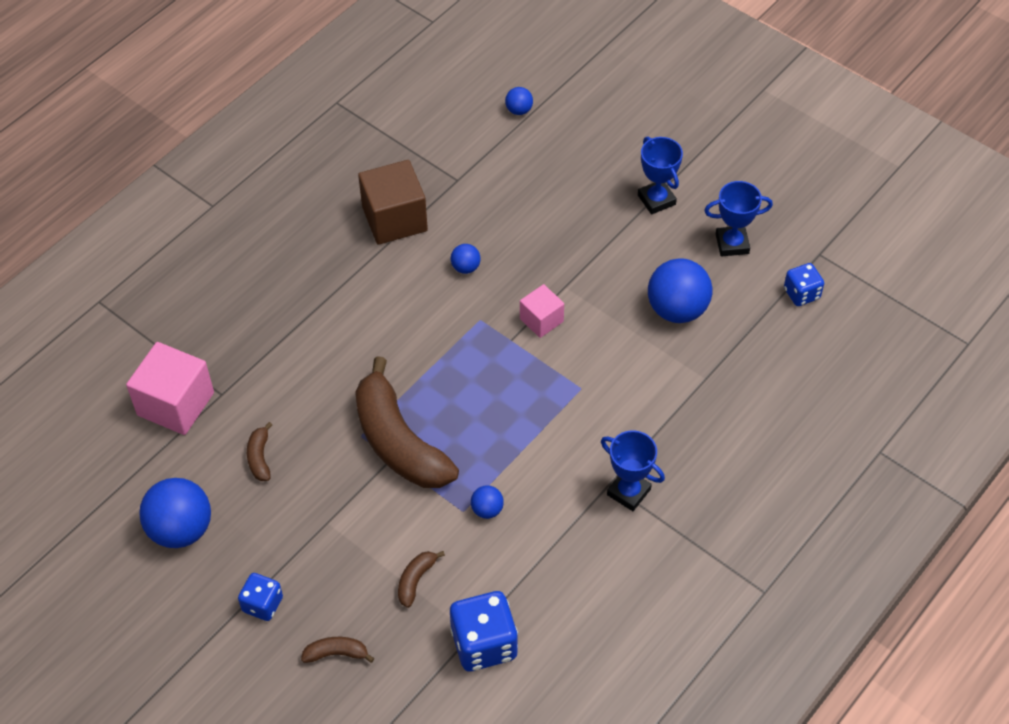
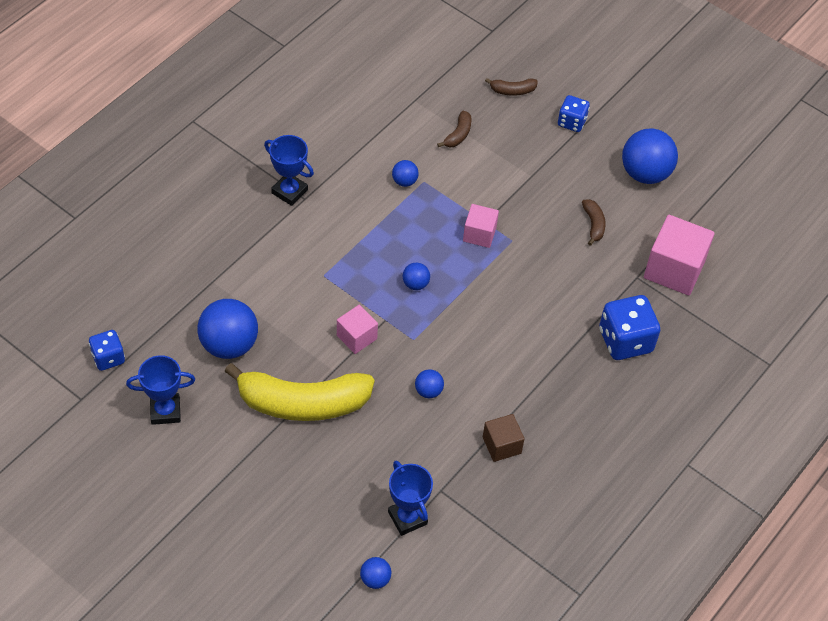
camera: 175 degrees right, 0 degrees up
(394, 219) = (501, 445): brown cube -> brown cube, size x0.57
(399, 442) = (479, 234): brown banana -> pink cube
(476, 380) = (415, 284): none -> blue ball
(484, 644) = (405, 94): blue dice -> blue dice (625, 341)
(594, 254) = (303, 403): none -> yellow banana
(656, 200) = (234, 462): blue trophy -> blue trophy (407, 518)

